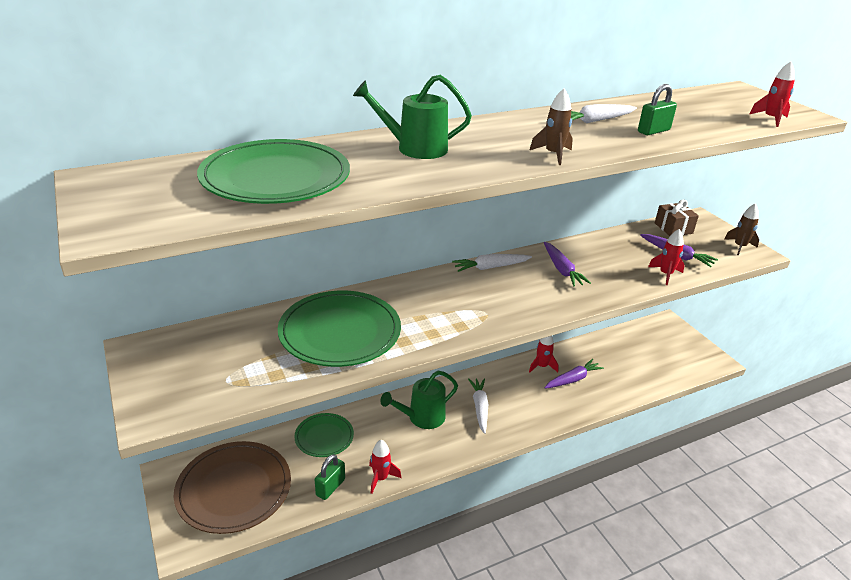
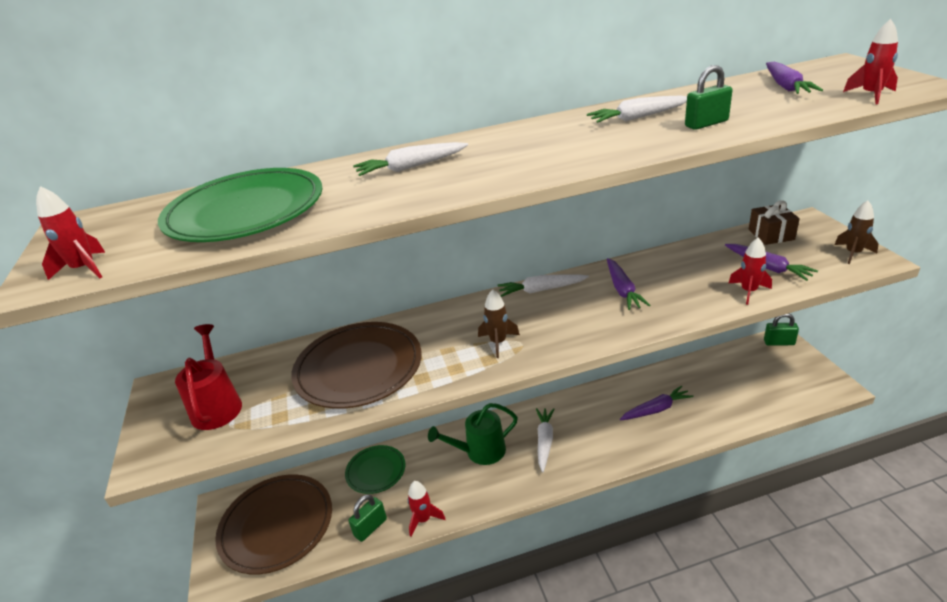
camera: 15 degrees right, 0 degrees up
(207, 365) = (217, 405): none -> red watering can
(340, 332) = (358, 368): green plate -> brown plate
(415, 148) = (411, 167): green watering can -> white carrot
(542, 366) = (622, 394): red rocket -> red rocket (84, 269)
(553, 154) = (567, 162): brown rocket -> brown rocket (498, 342)
(666, 324) = (779, 342): none -> green padlock
(704, 105) = (786, 86): none -> purple carrot

